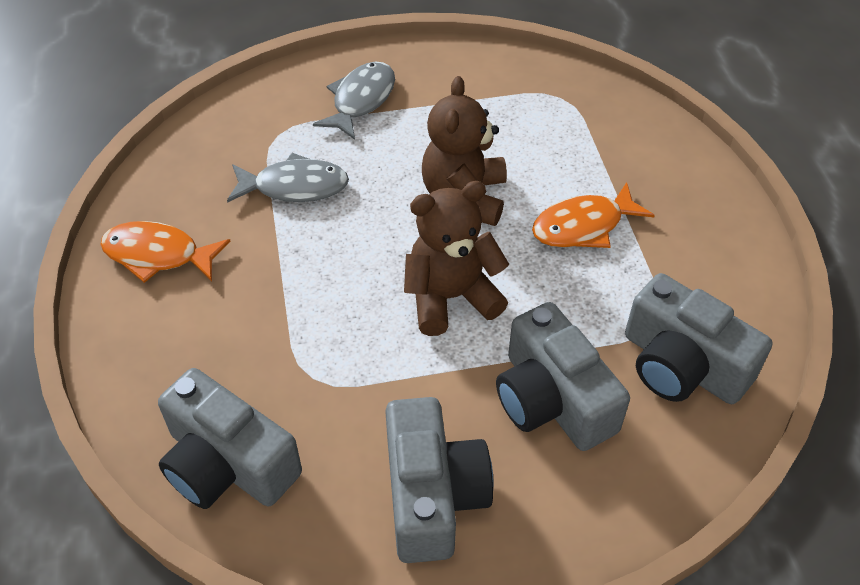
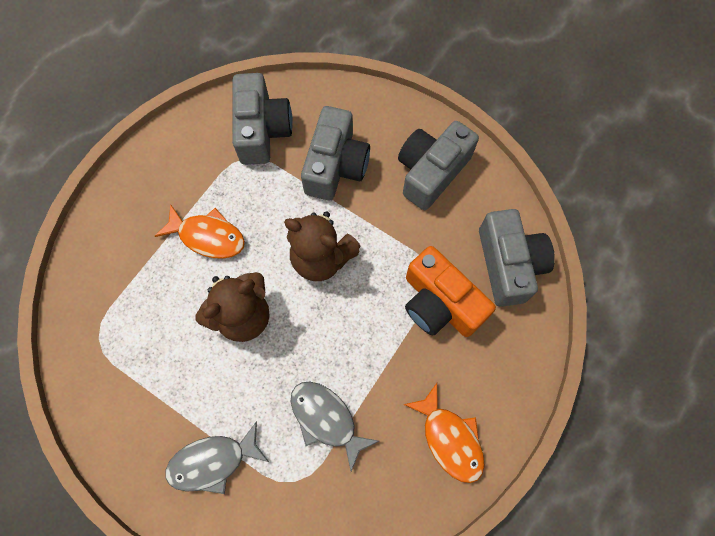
camera: 135 degrees left, 20 degrees up
(275, 357) = (440, 303): none -> orange camera

